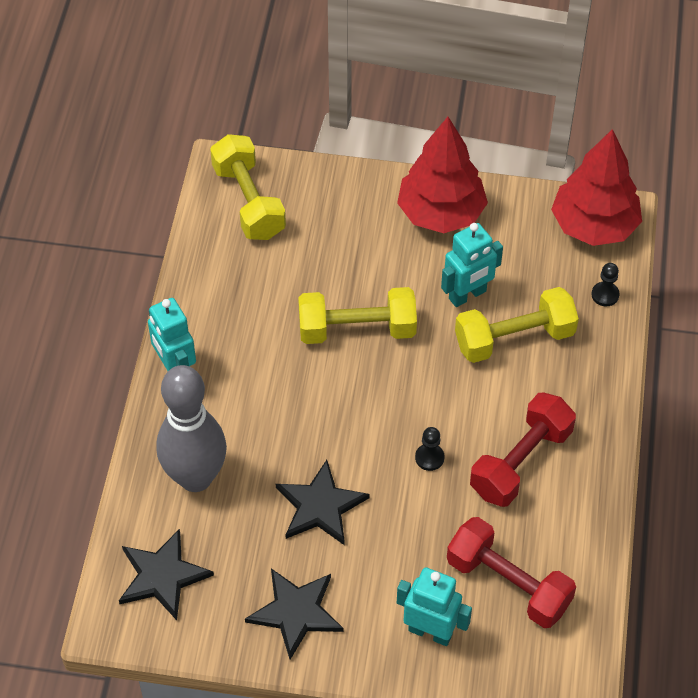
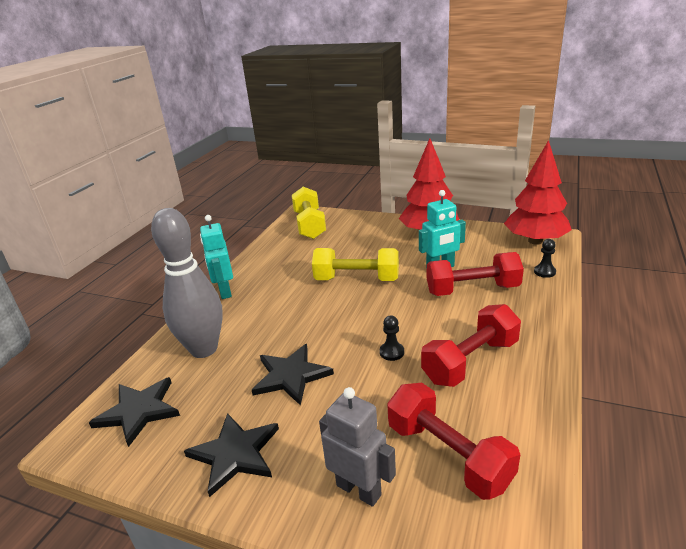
camera: 15 degrees right, 25 degrees down
(430, 632) = (359, 490): turquoise robot -> grey robot
(514, 339) = (472, 290): yellow dumbbell -> red dumbbell

